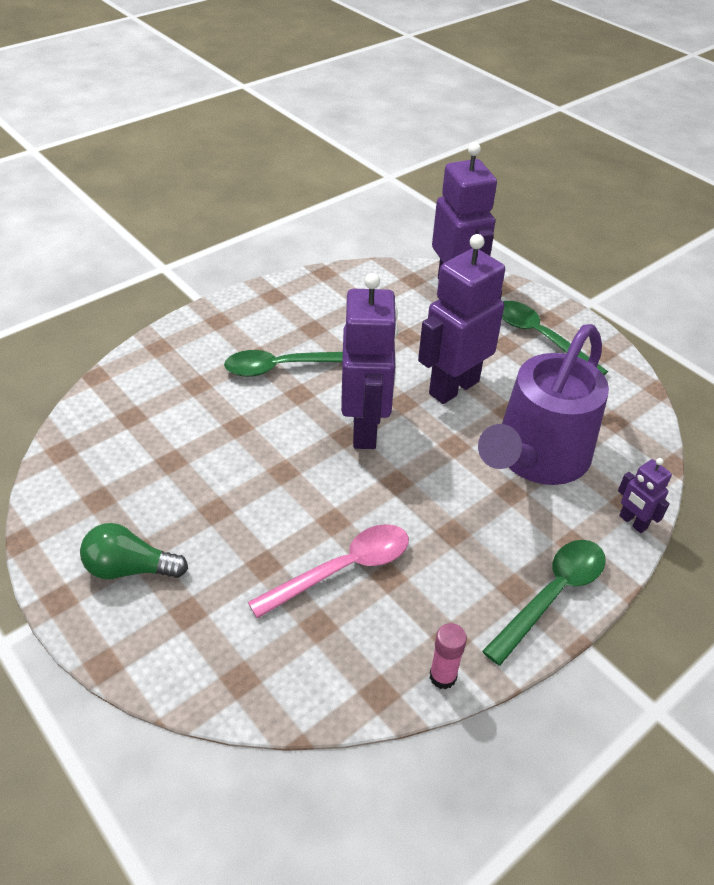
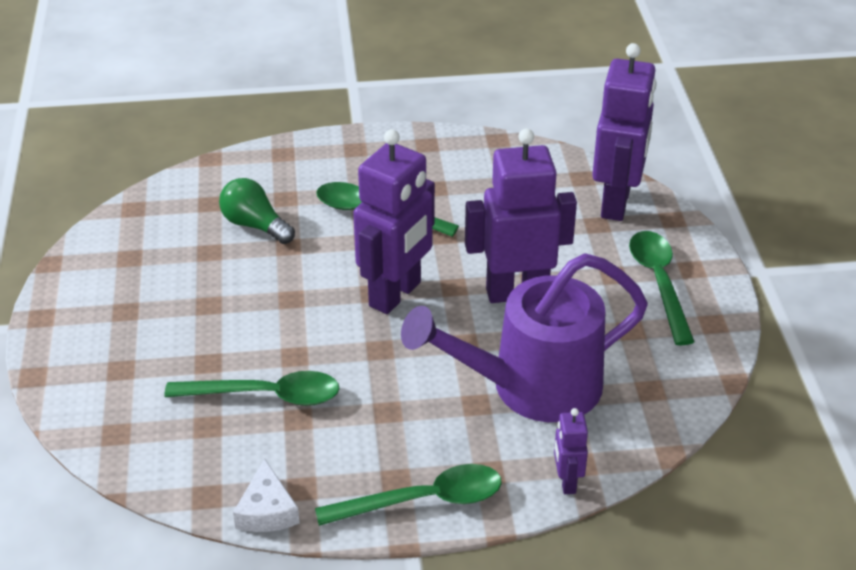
camera: 35 degrees right, 5 degrees down
(130, 568) = (107, 319): green light bulb -> green light bulb (255, 225)
(343, 569) = (266, 395): pink spoon -> green spoon
(443, 676) = (267, 510): pink glue stick -> white cheese

